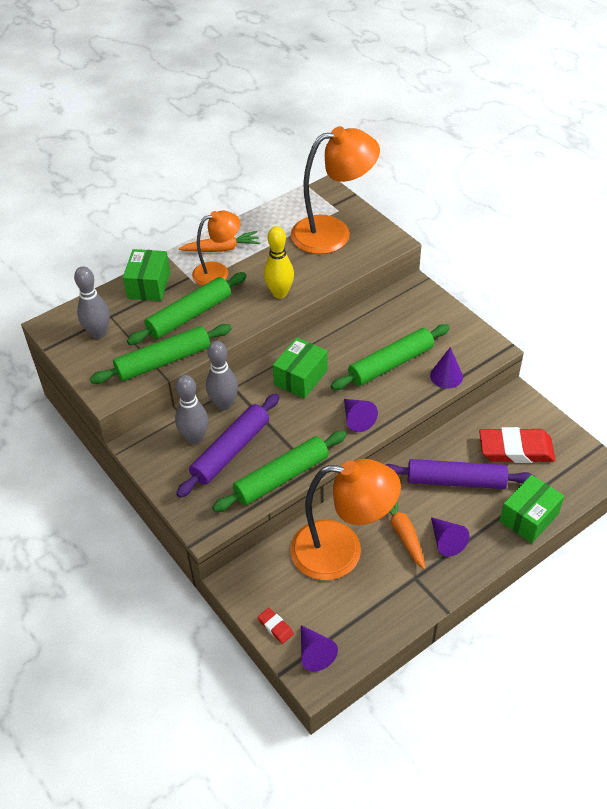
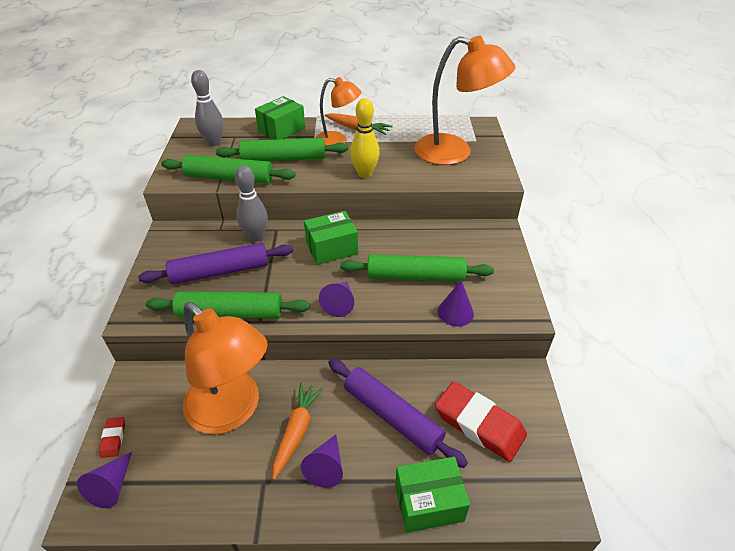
camera: 35 degrees right, 5 degrees down
(194, 438) = (208, 248): grey bowling pin -> none

